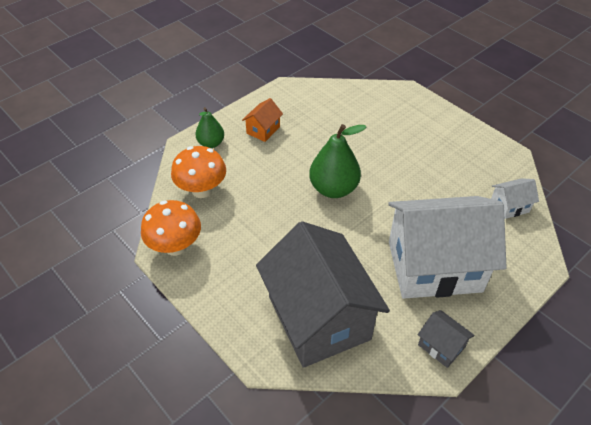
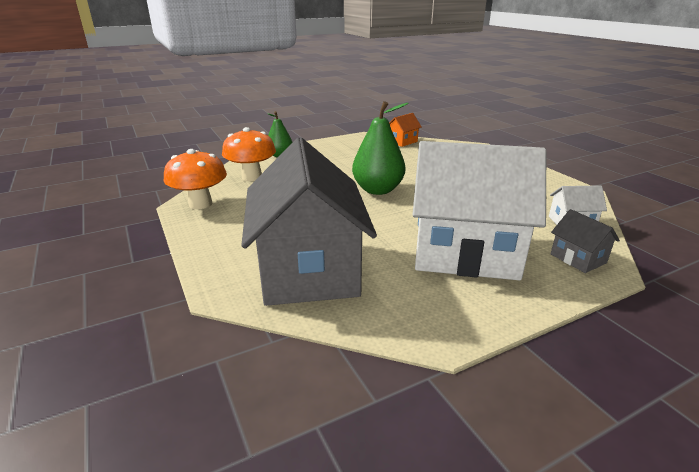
camera: 15 degrees right, 20 degrees down
(263, 130) = (331, 153): orange house -> orange house (402, 142)
(441, 346) = (448, 317): grey house -> grey house (578, 258)

